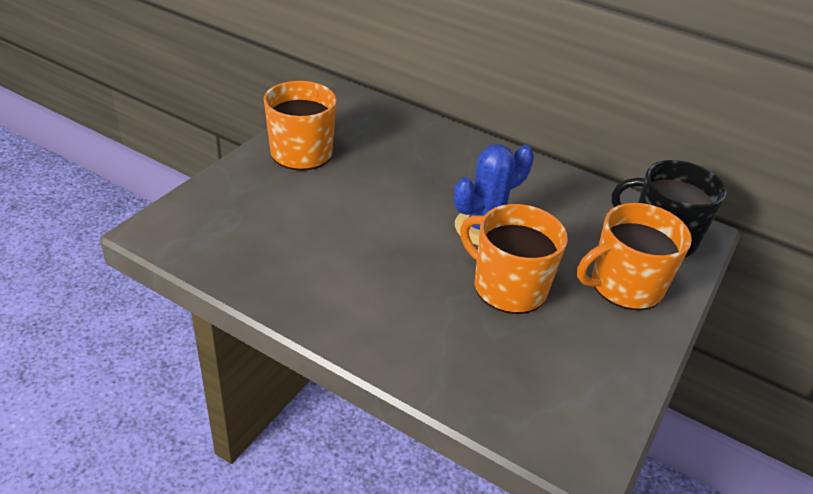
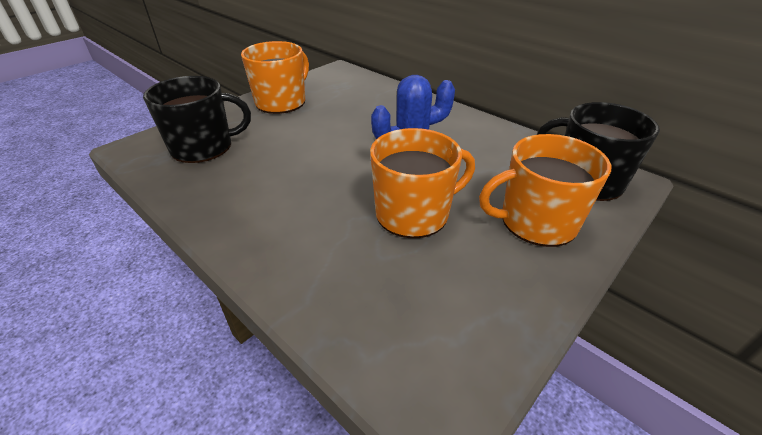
camera: 15 degrees right, 0 degrees up
(242, 223) = (203, 147): none -> black mug
(508, 287) = (414, 213): orange mug -> orange mug turned 105 degrees clockwise

